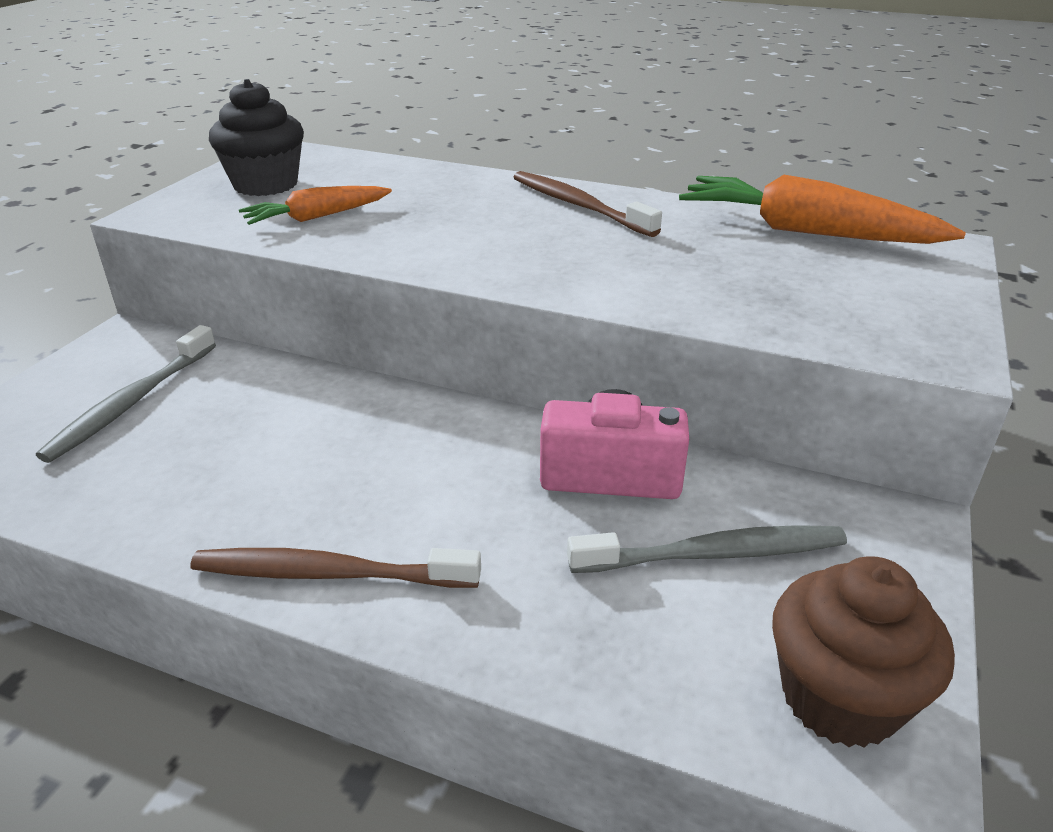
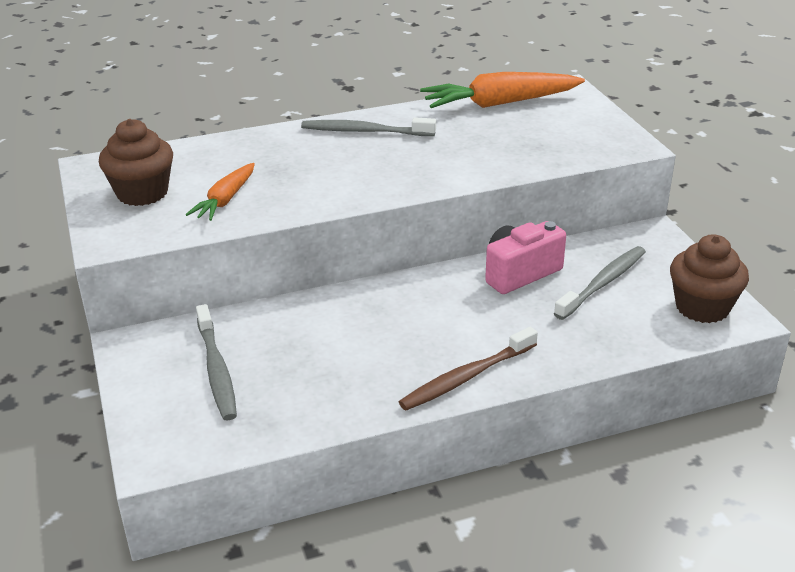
camera: 40 degrees left, 0 degrees up
(265, 184) = (142, 193): black cupcake -> brown cupcake
(578, 205) = (364, 131): brown toothbrush -> grey toothbrush

